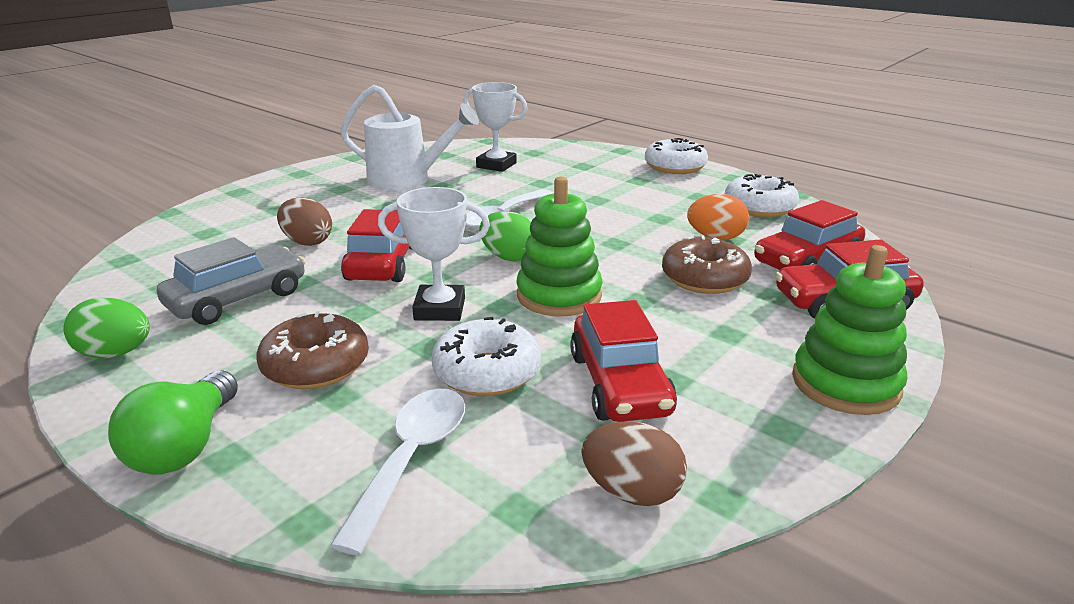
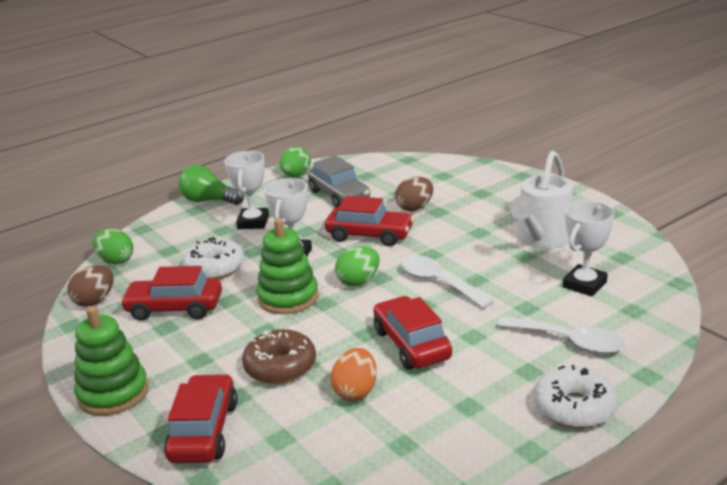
camera: 105 degrees right, 0 degrees up
(316, 366) = (253, 222): brown donut -> white trophy
(412, 459) = (161, 249): white spoon -> white spoon (568, 341)
(465, 517) = (116, 261): none -> green egg
(759, 207) = (423, 443): white donut -> none
(806, 261) = (284, 435): red car -> red car (411, 344)

